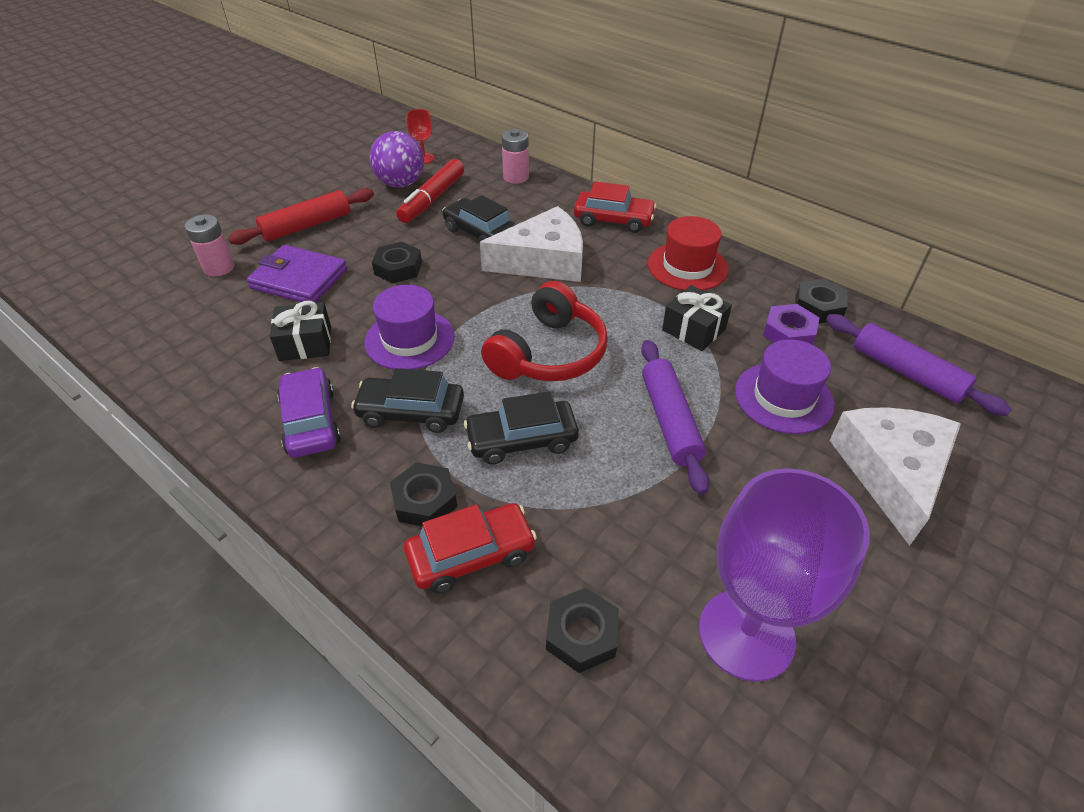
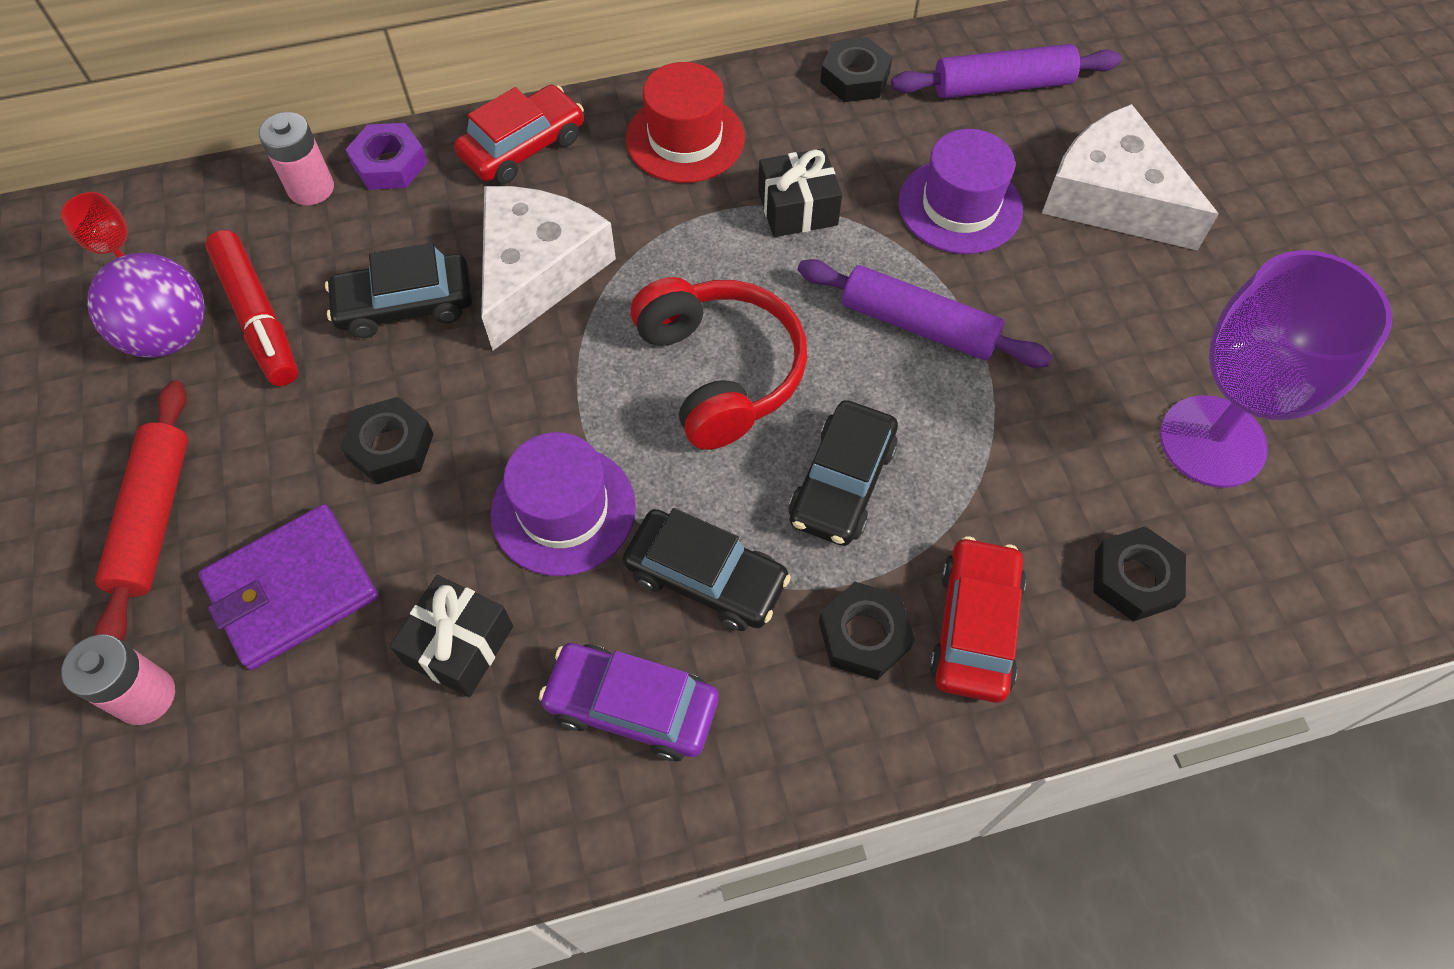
camera: 55 degrees left, 15 degrees up
(411, 412) = (706, 577): black car -> black car turned 105 degrees counterclockwise
(789, 332) = (872, 131): purple nut -> purple nut (390, 164)

